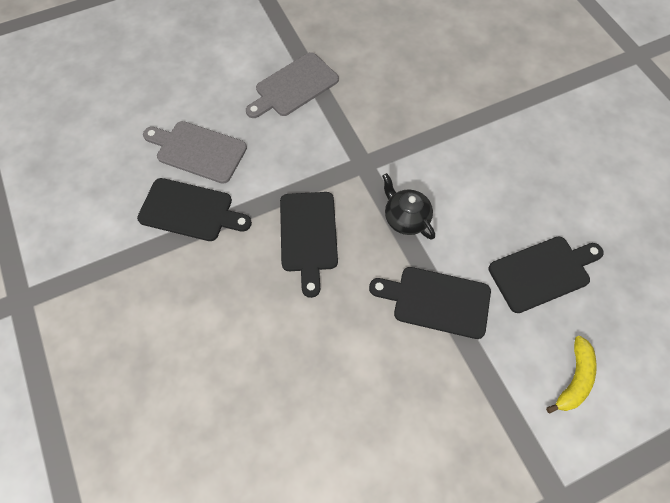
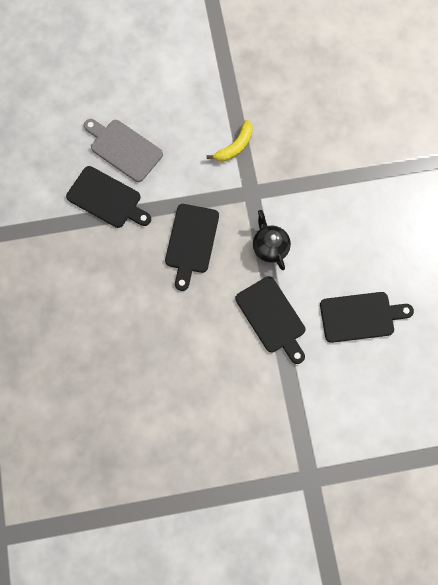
camera: 15 degrees right, 10 degrees up
(294, 86) = (215, 108): grey cutting board -> none
(436, 301) = (272, 317): black cutting board -> black cutting board turned 150 degrees counterclockwise
(574, 379) = (352, 400): yellow banana -> yellow banana (235, 147)

